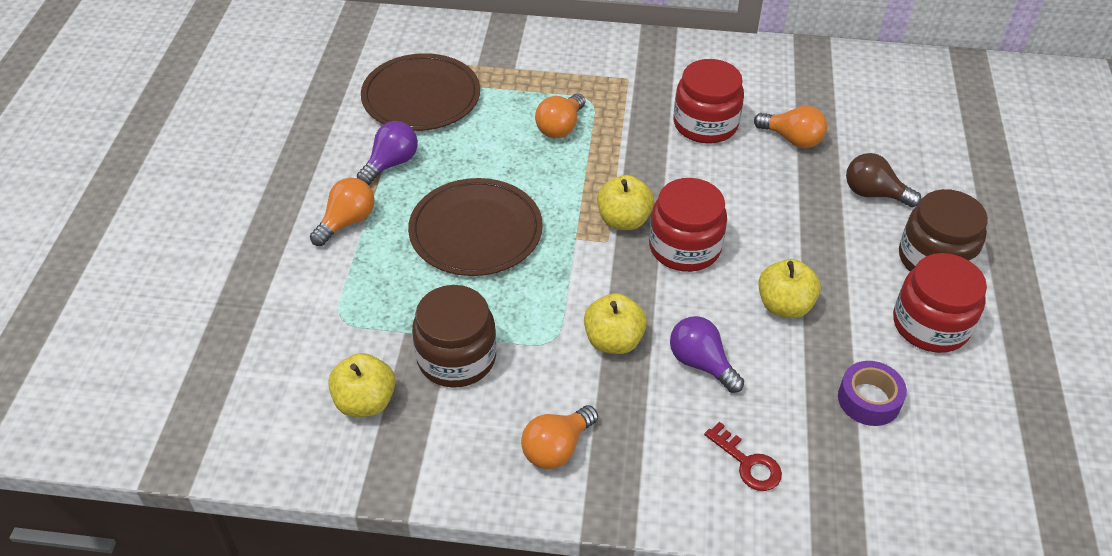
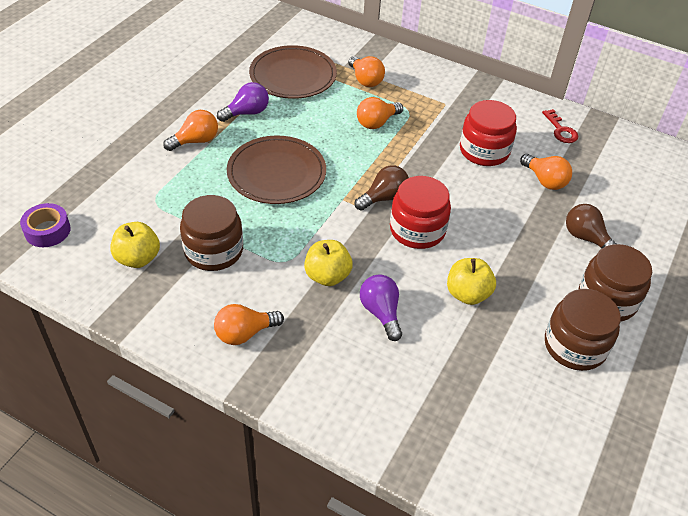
camera: 20 degrees right, 0 degrees up
(515, 76) = (365, 80): none -> orange light bulb
(623, 220) = (384, 198): yellow apple -> brown light bulb
(747, 463) = (373, 393): red key -> red key (560, 130)
(869, 399) = (492, 382): purple tape -> purple tape (47, 231)
(930, 325) = (574, 346): red jar -> brown jar

